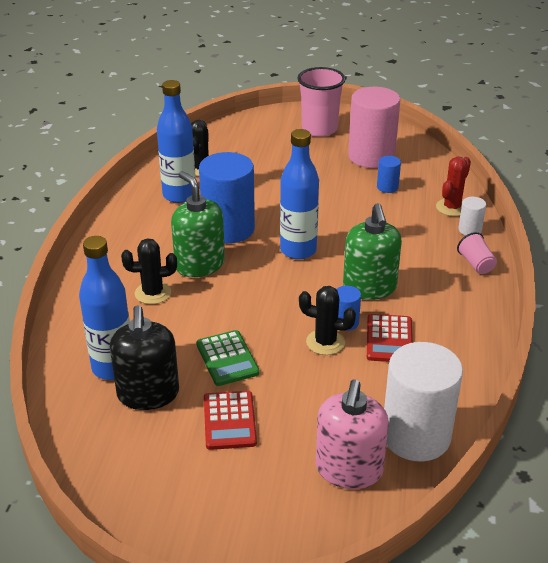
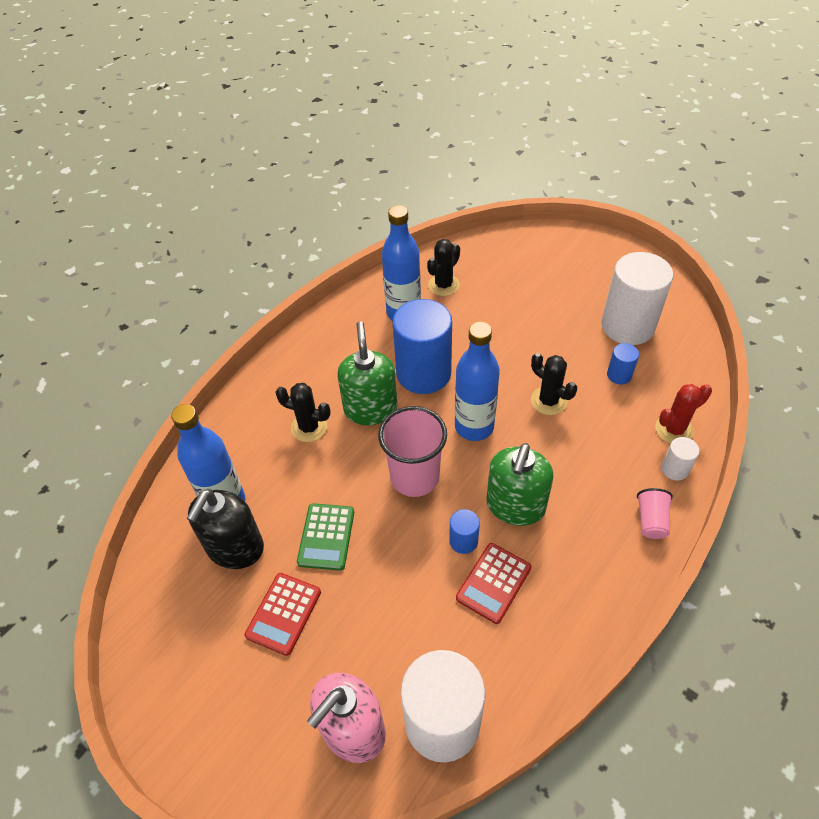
camera: 30 degrees right, 15 degrees up
(319, 129) = (594, 270): pink cup -> pink cup (414, 477)
(325, 342) = (428, 558): black cactus -> black cactus (548, 401)
(371, 157) = (627, 326): pink cylinder -> white cylinder

